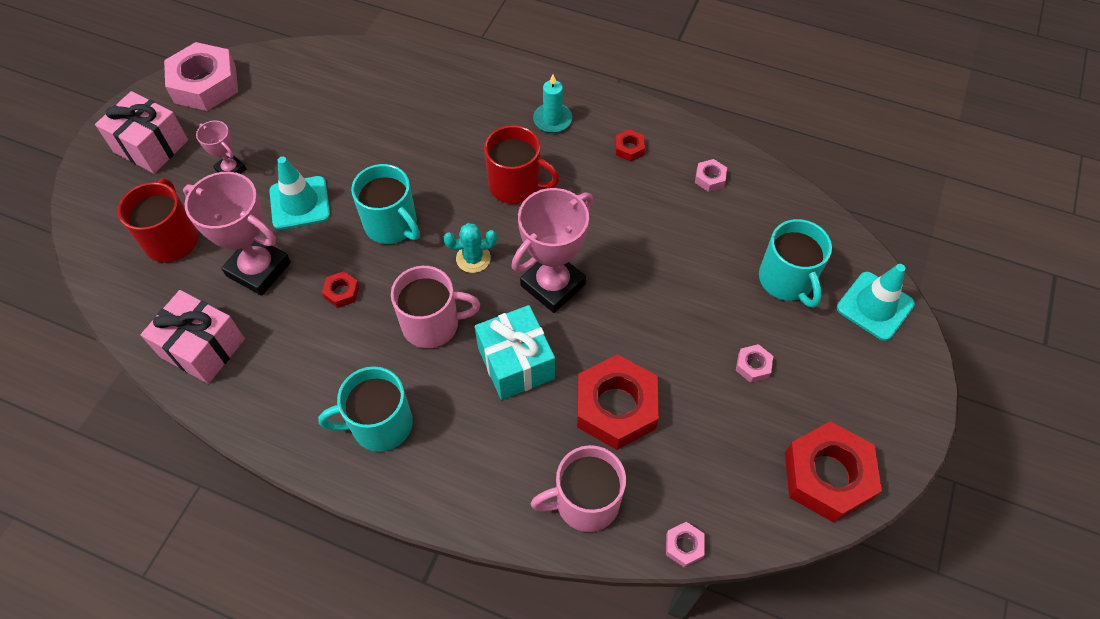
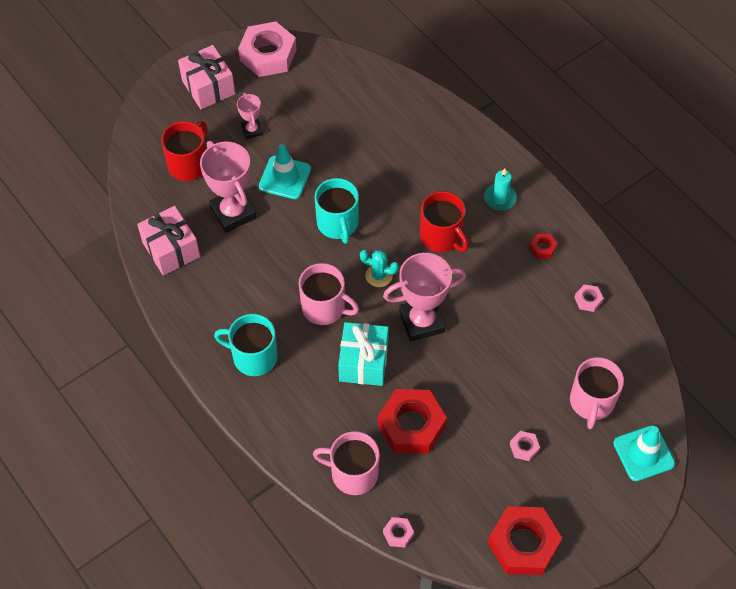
camera: 30 degrees right, 0 degrees up
(342, 292) = (278, 256): red nut -> none
(786, 280) = (591, 402): turquoise mug -> pink mug

